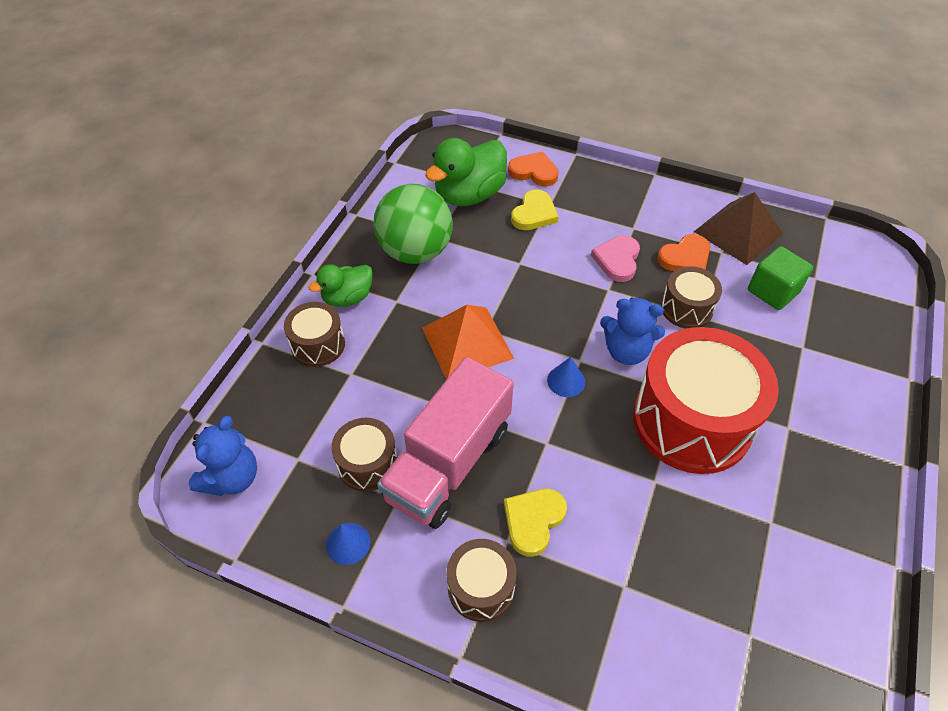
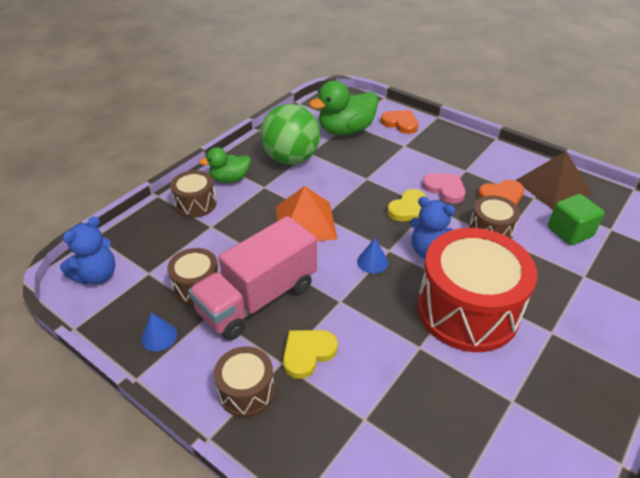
camera: 15 degrees right, 10 degrees down
(534, 213) = (390, 149): yellow heart -> yellow heart (409, 209)
(617, 260) = (445, 189): pink heart -> pink heart turned 105 degrees clockwise

